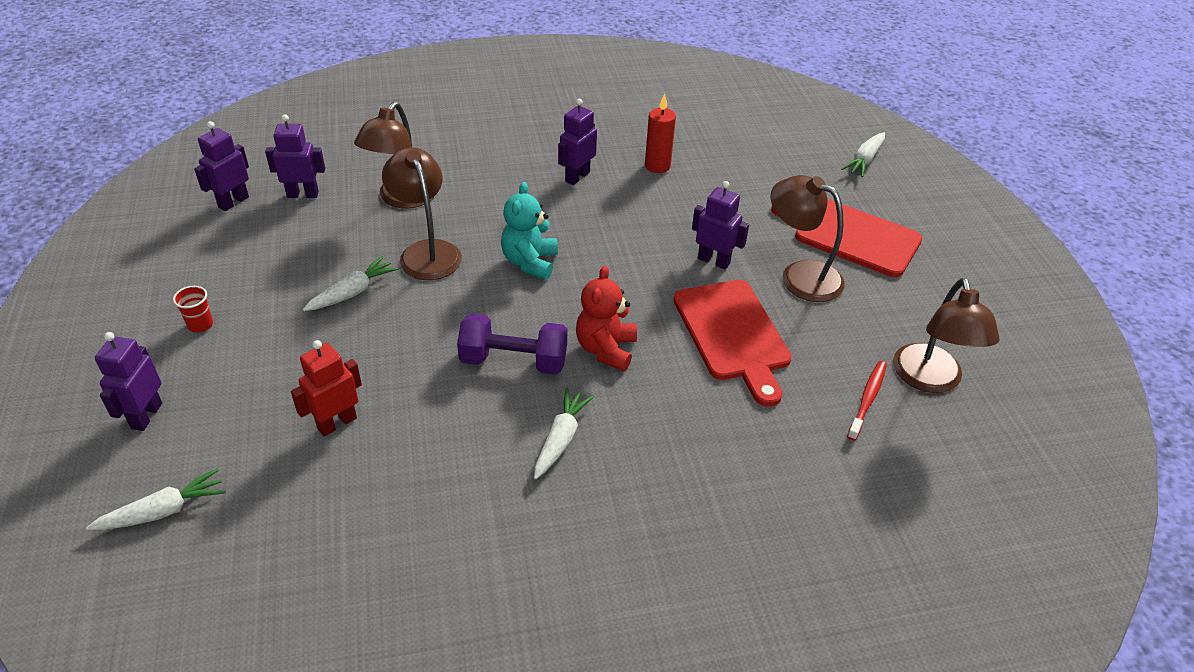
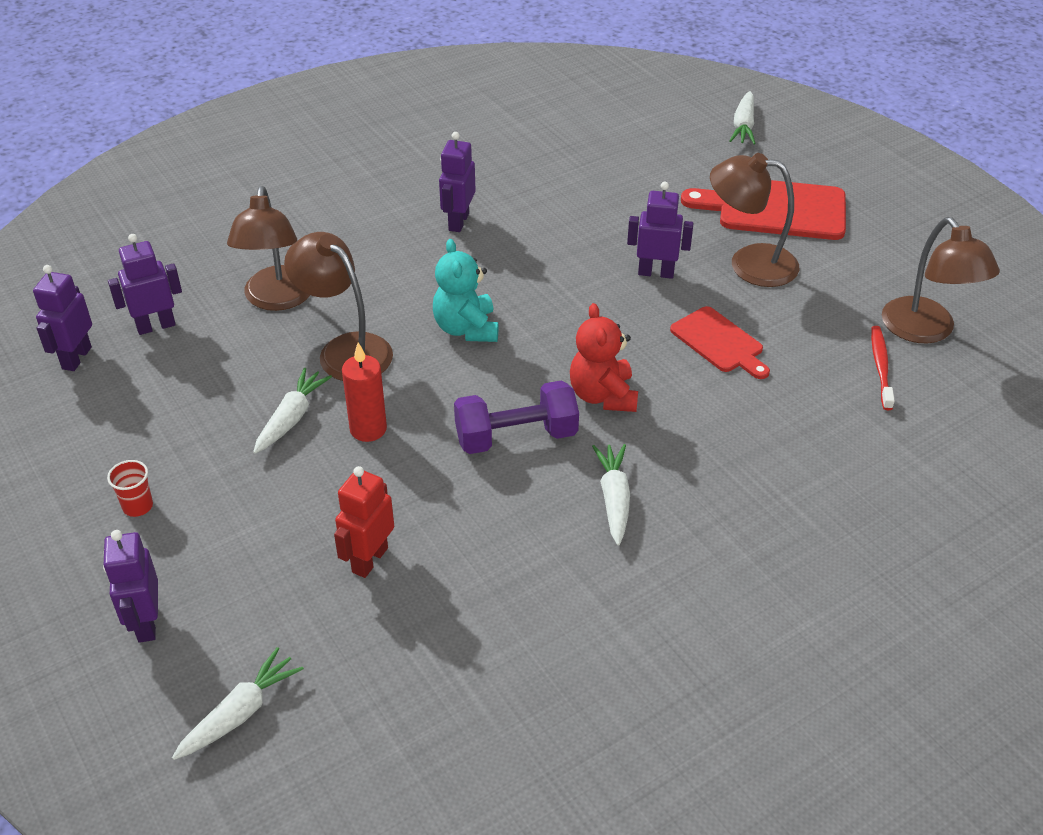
camera: 20 degrees left, 0 degrees up
(657, 166) = (537, 187): red candle -> red candle (368, 429)
(733, 334) = (719, 342): red cutting board -> red cutting board, size x0.61

